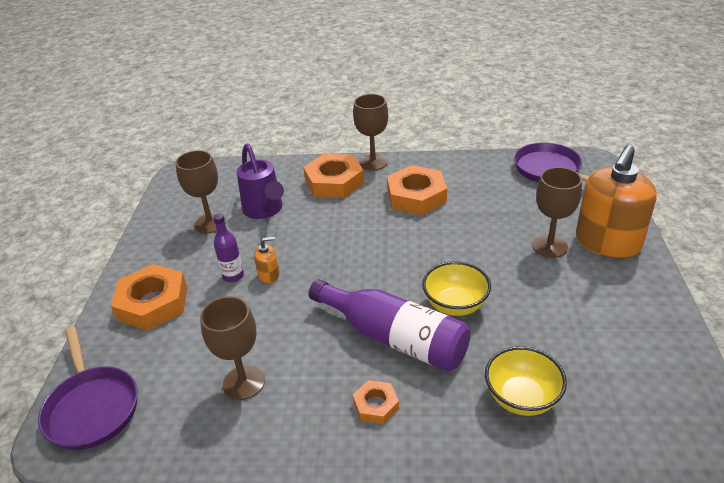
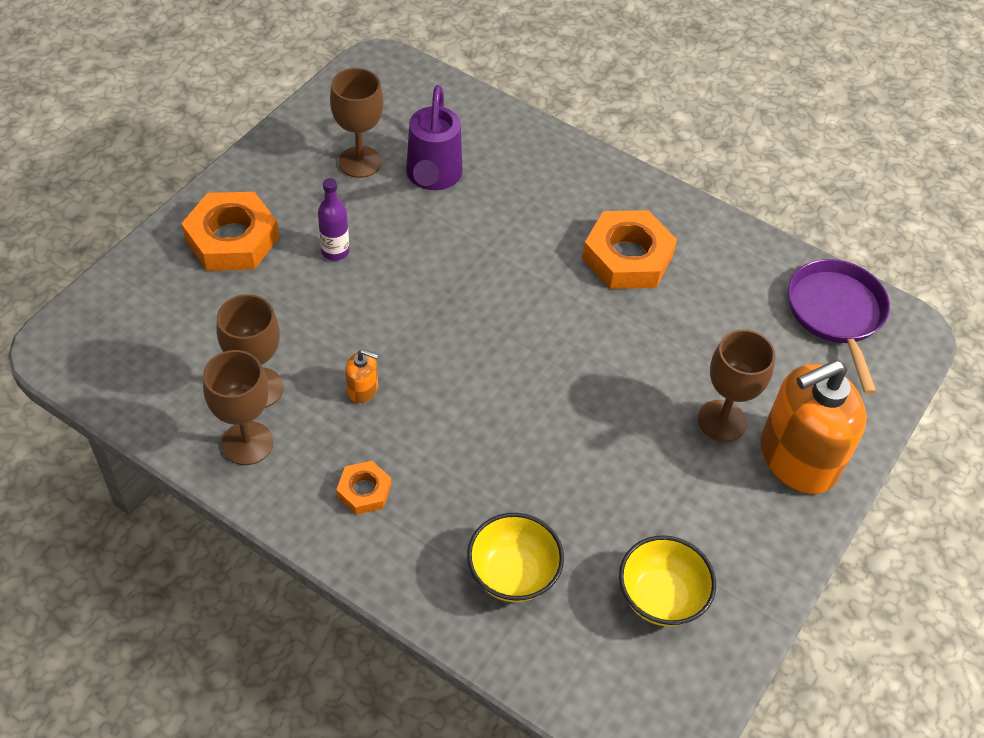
camera: 25 degrees right, 15 degrees up
(92, 407) = (106, 330): purple pan -> none
(269, 275) = (373, 272): orange soap dispenser -> orange soap dispenser (362, 389)
(334, 182) = (546, 179): orange nut -> none
(373, 162) = (619, 174): brown goblet -> brown goblet (247, 443)
(394, 337) = (443, 429): purple bottle -> none
(455, 305) = (541, 430): yellow bowl -> yellow bowl (661, 597)

